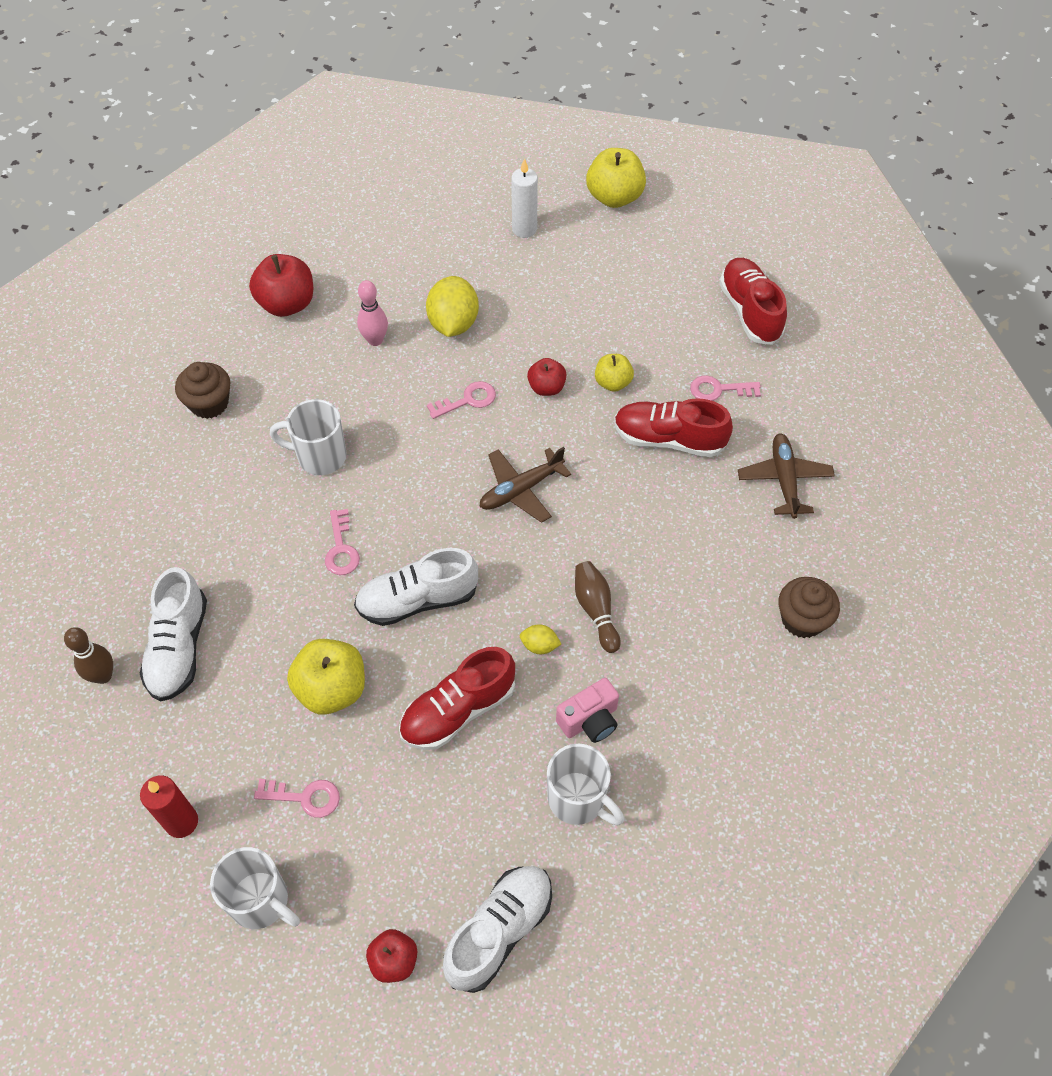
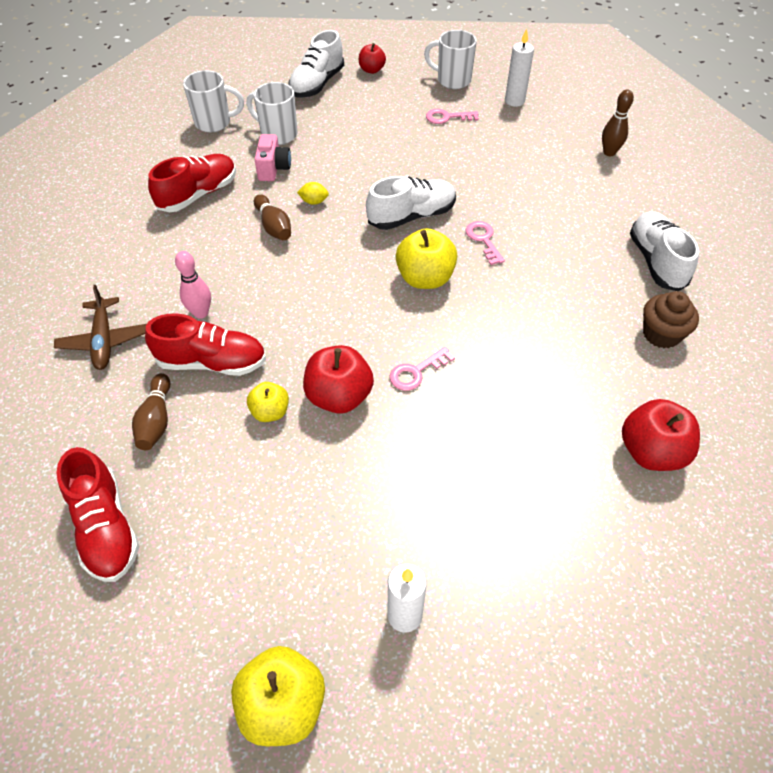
camera: 170 degrees right, 5 degrees down
(179, 648) = (569, 171): white shoe -> white shoe (656, 261)
(181, 822) = (514, 101): red candle -> white candle
(320, 456) = (534, 303): white mug -> white mug (214, 123)
(332, 689) = (453, 163): yellow apple -> yellow apple (425, 278)
(375, 340) = (534, 422): pink bowling pin -> pink bowling pin (201, 313)
(453, 323) = (456, 456): yellow lemon -> none
(458, 710) = (364, 163): red shoe -> red shoe (198, 194)
(520, 490) = (347, 300): brown plane -> none
(546, 387) = (339, 396): red apple -> red apple, size x1.68
(589, 720) = (273, 169): pink camera -> pink camera turned 135 degrees clockwise
(719, 390) = (156, 420): pink key -> brown bowling pin
(802, 619) = (111, 240): brown cupcake -> none

